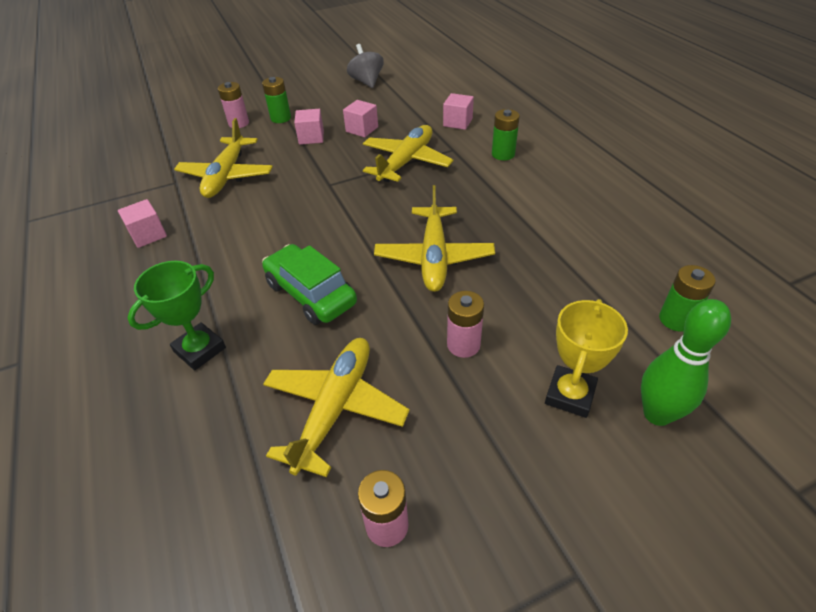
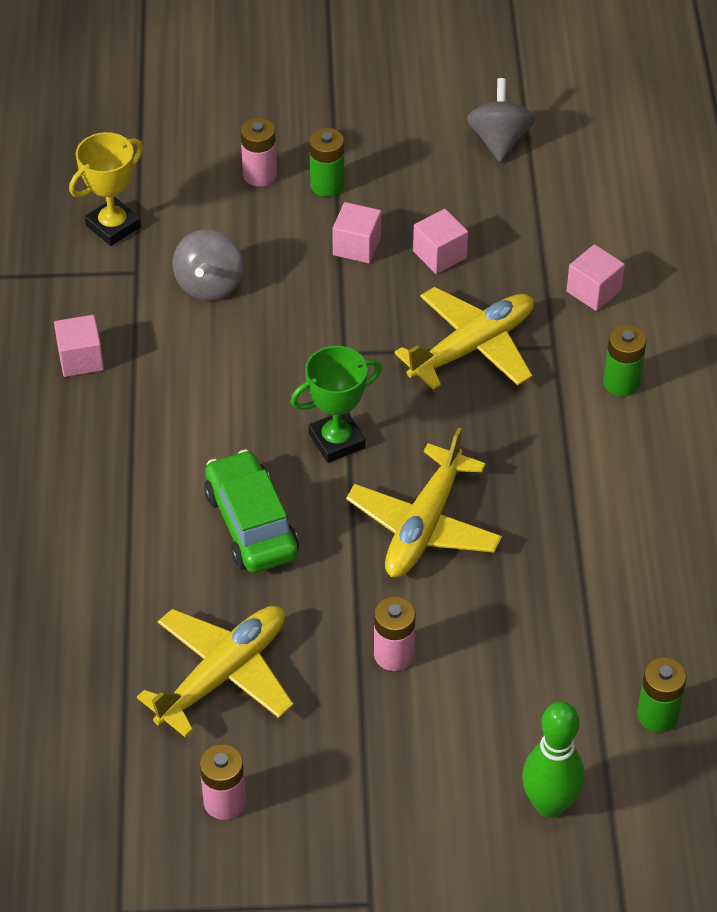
camera: 20 degrees right, 5 degrees up
(200, 350) = (103, 553): green trophy -> green trophy (337, 441)
(226, 176) = (209, 284): yellow plane -> grey spinning top
(570, 395) = (473, 752): yellow trophy -> yellow trophy (113, 226)

